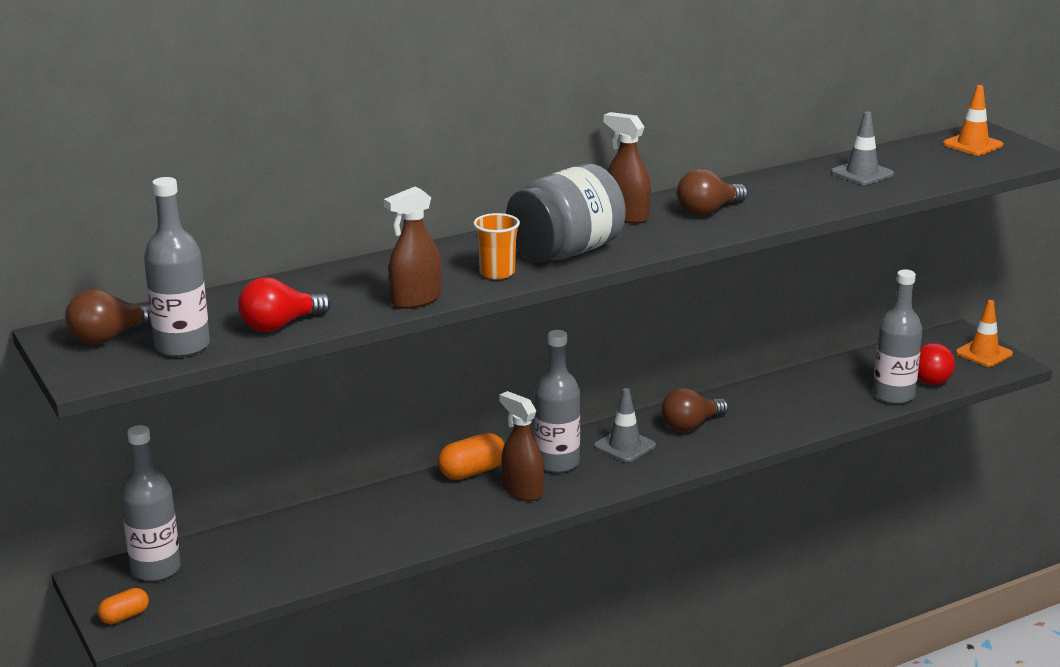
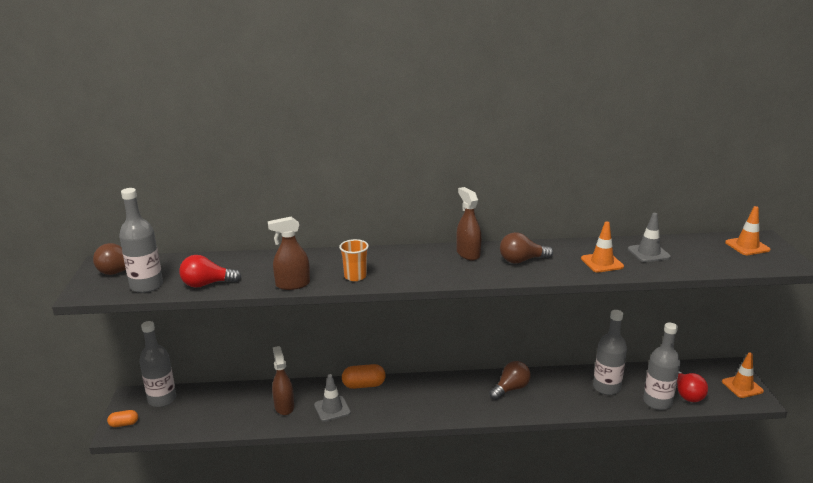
camera: 25 degrees right, 0 degrees up
(522, 491) = (381, 406): brown spray bottle -> brown spray bottle (284, 406)
(557, 463) = (414, 392): grey bottle -> grey bottle (606, 387)
(566, 252) = (408, 271): grey jar -> none
(624, 446) = (461, 392): grey traffic cone -> grey traffic cone (332, 409)
(691, 425) = (511, 389): brown light bulb -> brown light bulb turned 150 degrees clockwise
(814, 195) = (602, 263): none -> orange traffic cone

